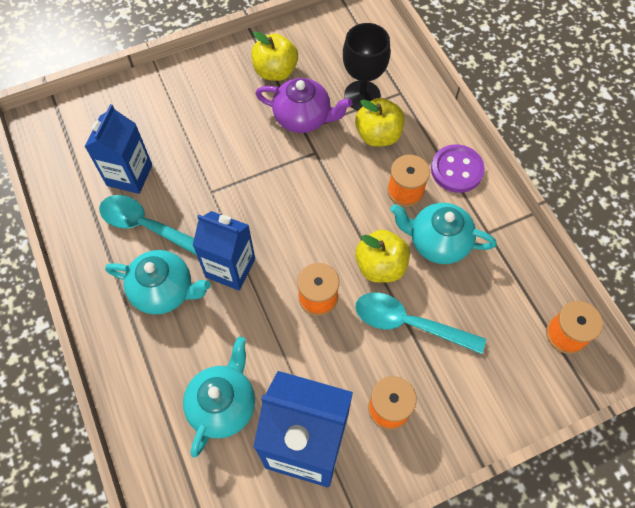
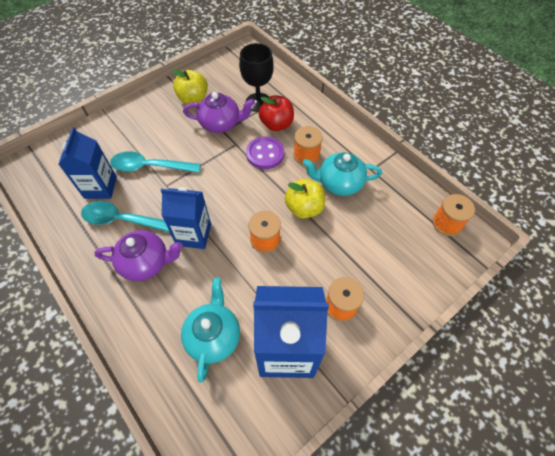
camera: 15 degrees left, 5 degrees down
(164, 290) = (146, 263): turquoise teapot -> purple teapot
(378, 135) = (276, 124): yellow apple -> red apple
(409, 323) = (337, 242): turquoise spoon -> turquoise spoon (150, 167)
(456, 170) = (337, 135): purple button -> purple button (265, 154)

